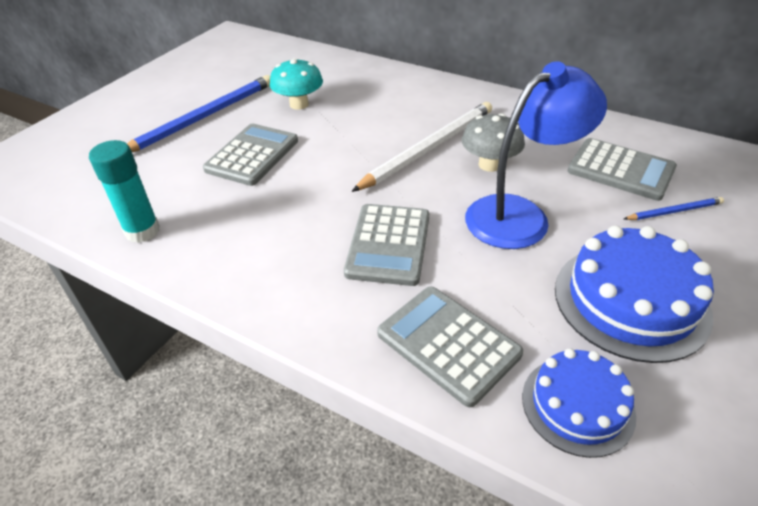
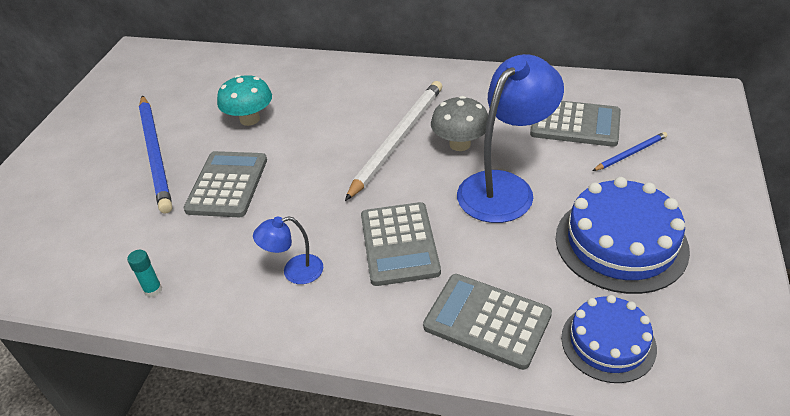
camera: 15 degrees left, 0 degrees up
(142, 231) = (153, 290): turquoise glue stick -> turquoise glue stick, size x0.52
(204, 117) = (155, 154): blue pencil -> blue pencil turned 135 degrees clockwise
(276, 246) = (294, 272): none -> blue lamp

